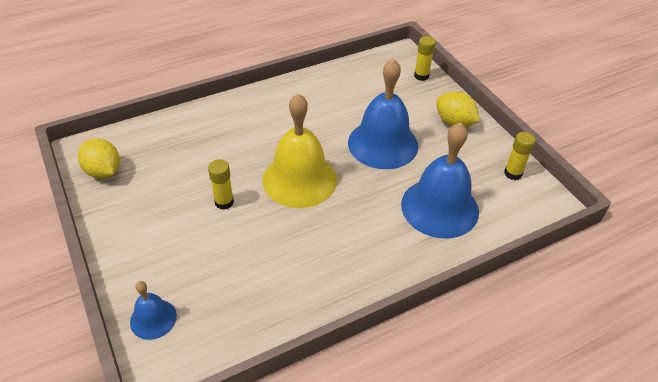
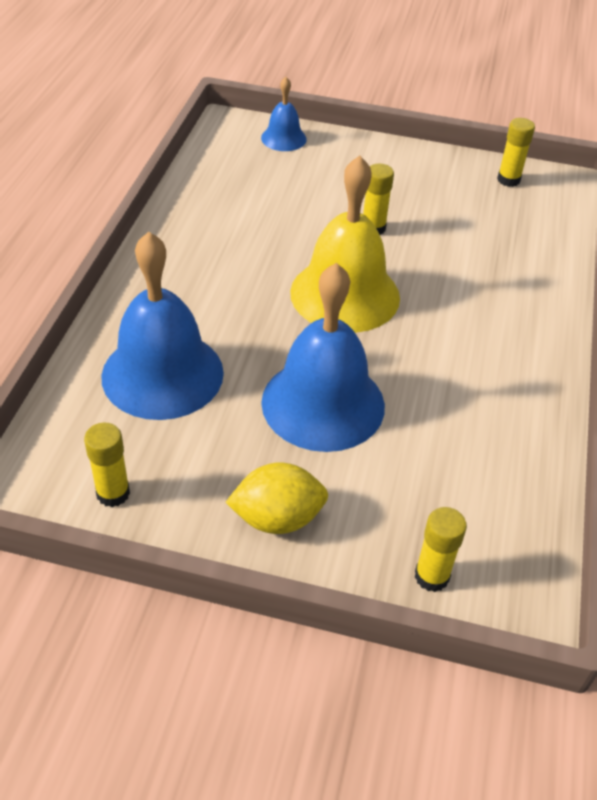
camera: 130 degrees right, 0 degrees up
(103, 171) = (508, 180): yellow lemon -> yellow glue stick

